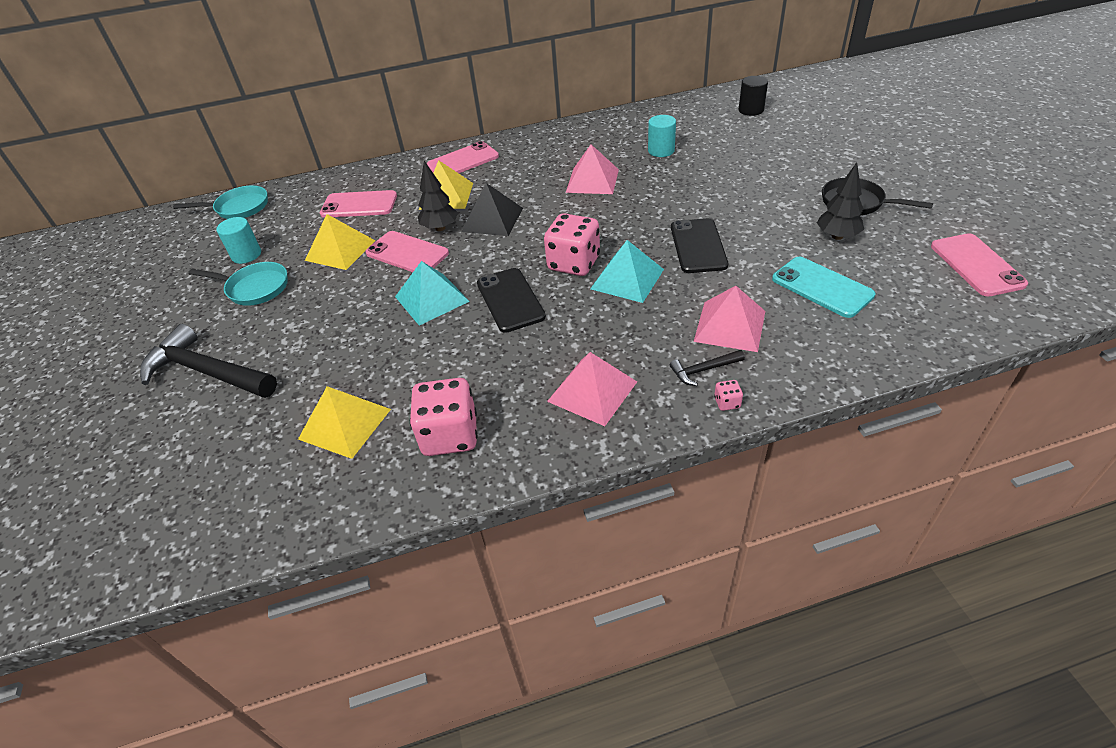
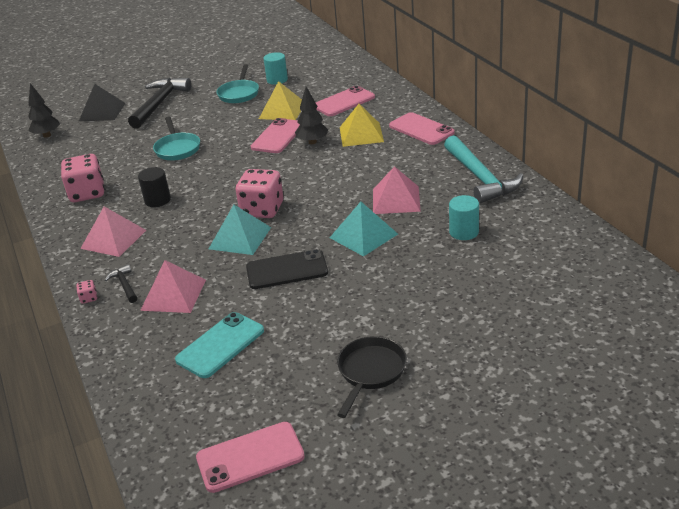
camera: 80 degrees right, 10 degrees down
(238, 208) = (336, 60): turquoise pan -> turquoise pan (177, 149)
(345, 423) = (106, 157): yellow pyramid -> none
(359, 205) = (344, 102): pink phone -> pink phone turned 60 degrees clockwise
(432, 299) = (221, 158): turquoise pyramid -> turquoise pyramid (363, 236)
(492, 219) = (326, 162): black pyramid -> black pyramid (102, 112)
(510, 300) = (217, 189): black phone -> none
(575, 138) = (480, 178): none -> turquoise hammer
(751, 110) = (585, 288): black cylinder -> black cylinder (157, 200)
(837, 236) = (304, 356): black tree -> black tree (47, 135)

